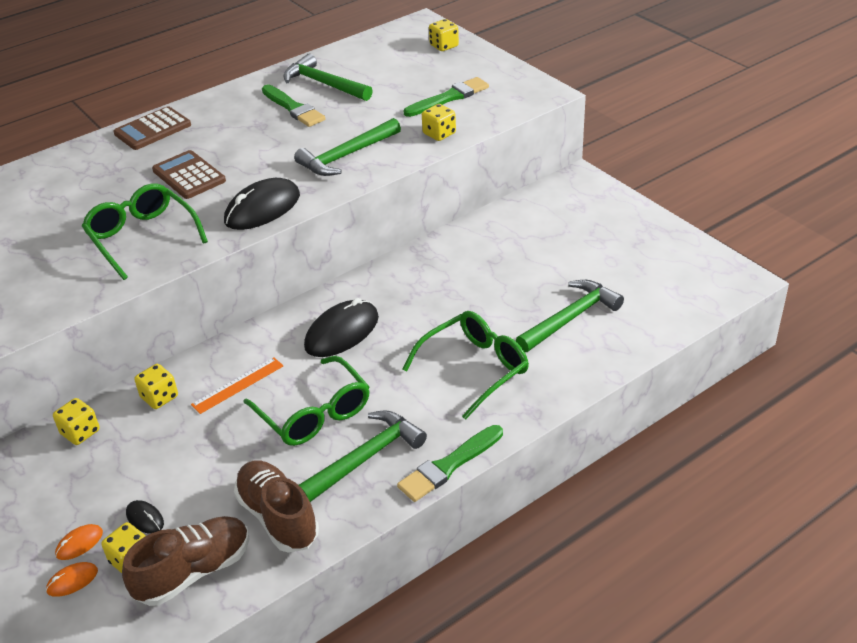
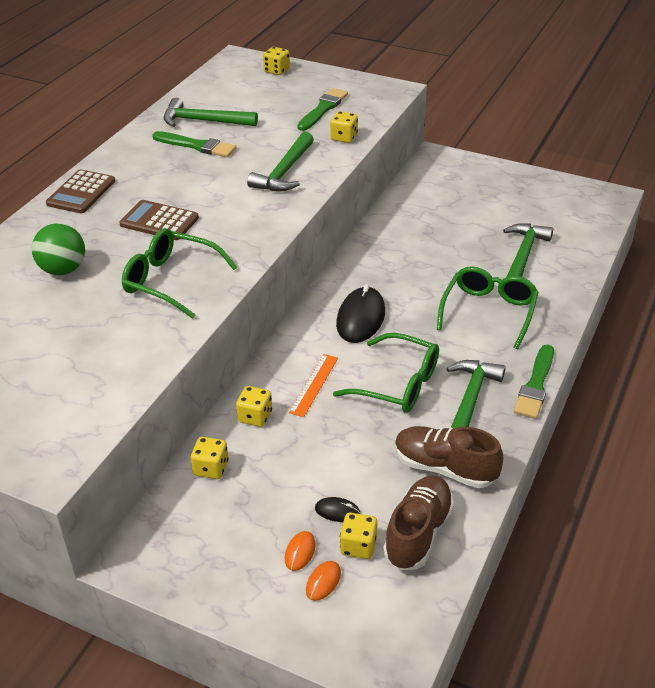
camera: 30 degrees left, 0 degrees up
(69, 200) = (63, 270): none -> green ball
(262, 208) = (256, 230): black mouse -> none

